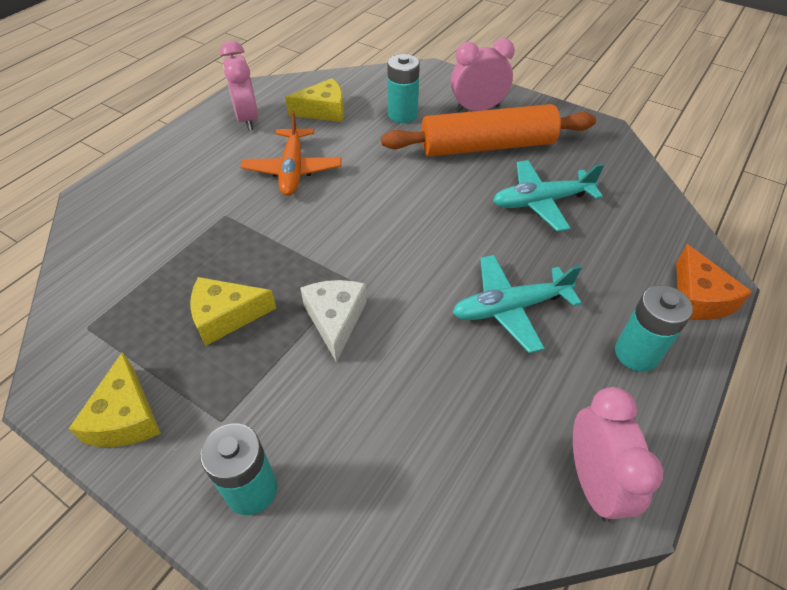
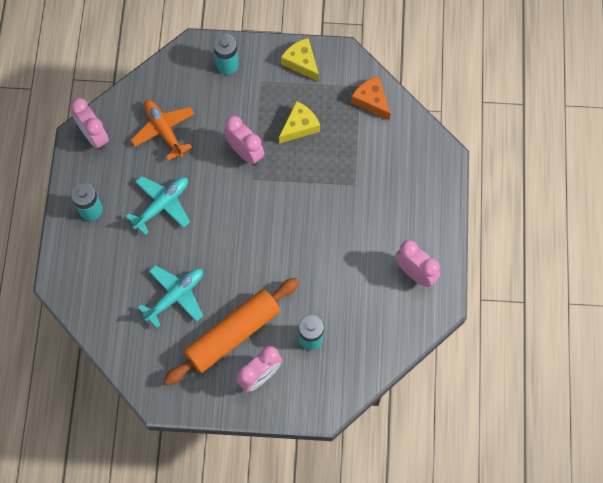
camera: 150 degrees right, 20 degrees up
(293, 170) = (345, 241): orange plane -> orange plane (164, 130)
(323, 111) = (369, 311): yellow cheese -> none
(335, 320) = (245, 152): white cheese -> pink clock
(698, 298) = (66, 263): orange cheese -> orange cheese (371, 101)

